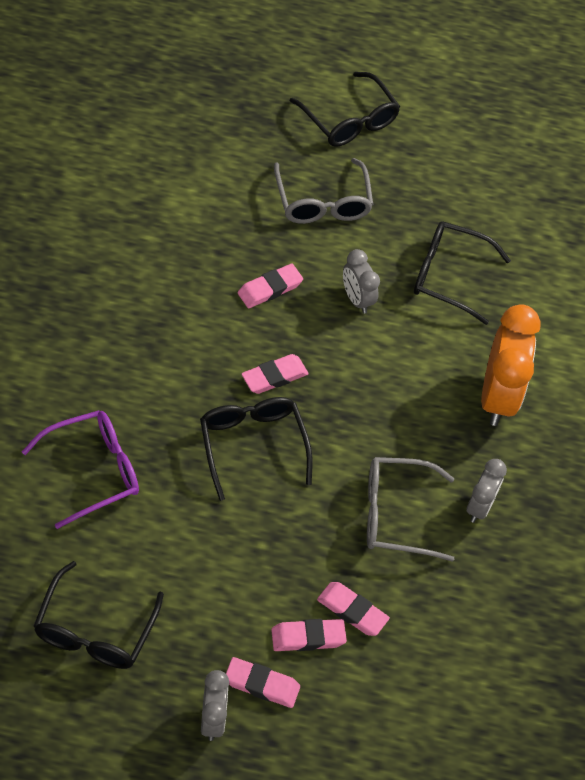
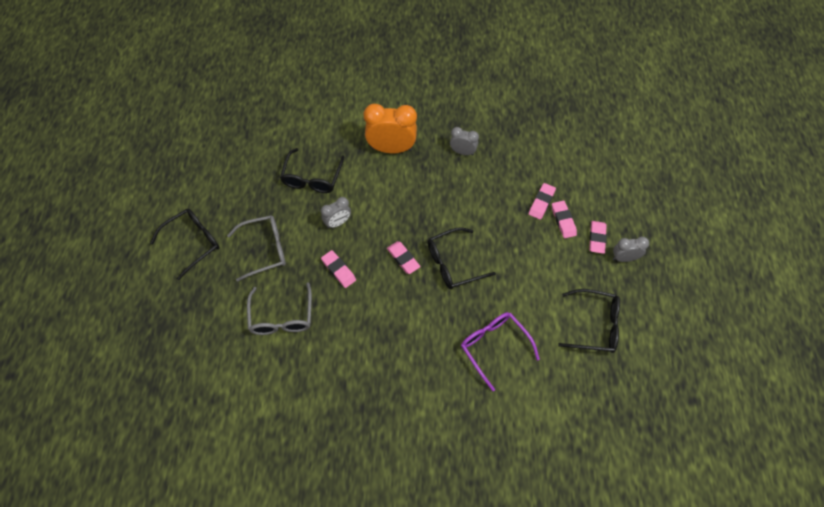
camera: 90 degrees left, 5 degrees up
(396, 515) = (478, 189): grey glasses -> grey glasses (281, 317)

